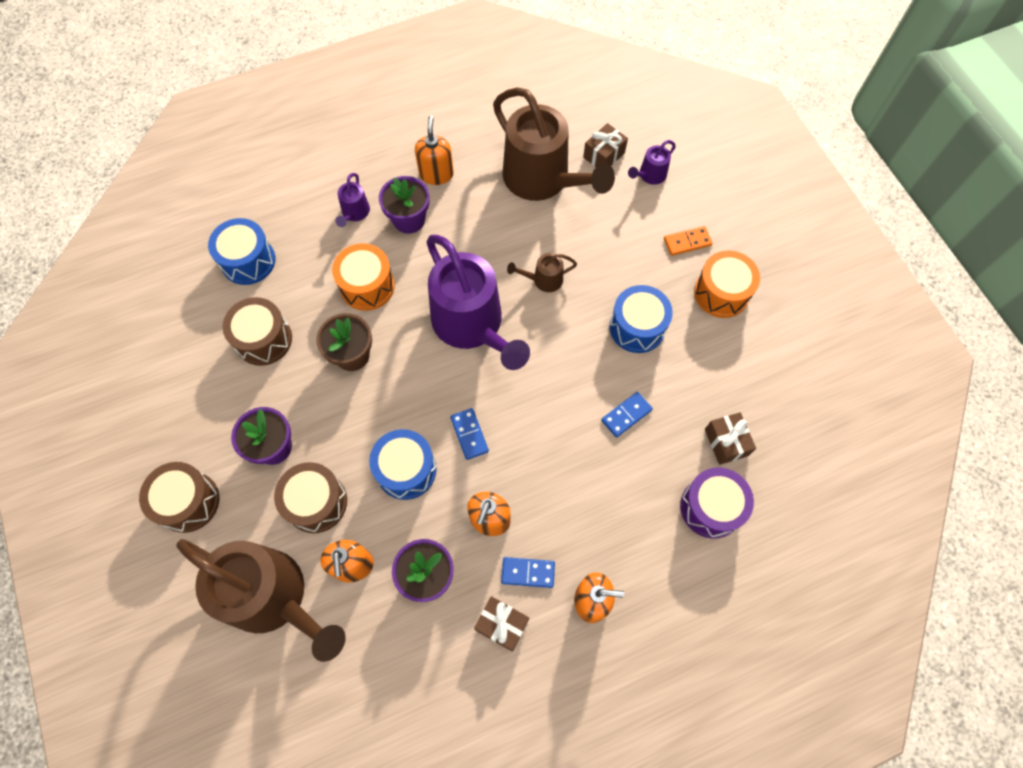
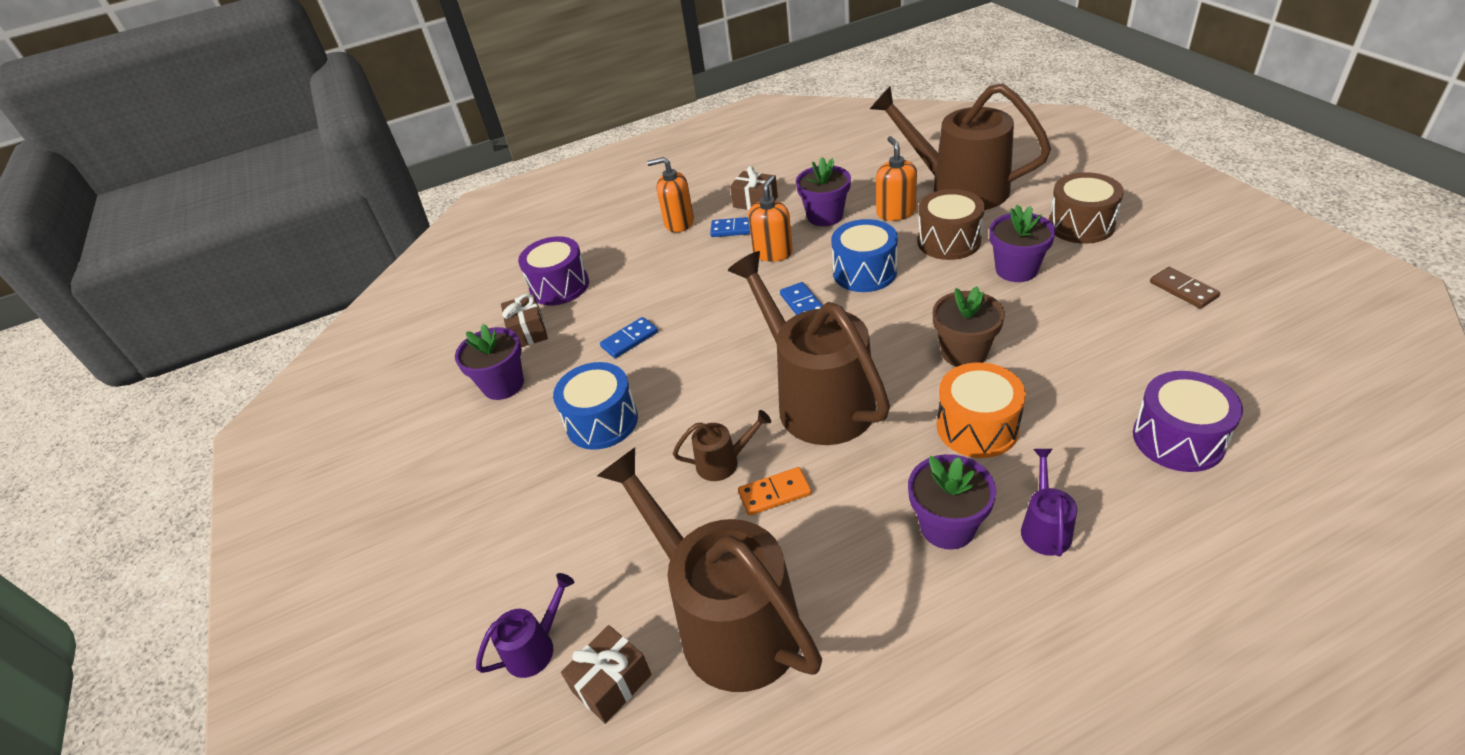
camera: 175 degrees left, 25 degrees down
(159, 396) = (1183, 290): none -> brown domino
(248, 261) = (1178, 439): blue drum -> purple drum
(264, 339) = (1089, 354): brown drum -> none
(436, 174) = (923, 613): orange soap dispenser -> none
(473, 326) = (815, 399): purple watering can -> brown watering can
(687, 242) = (505, 537): orange domino -> orange domino (774, 493)
(721, 293) = (480, 473): orange drum -> none
(730, 378) = (503, 385): none -> purple flower pot

